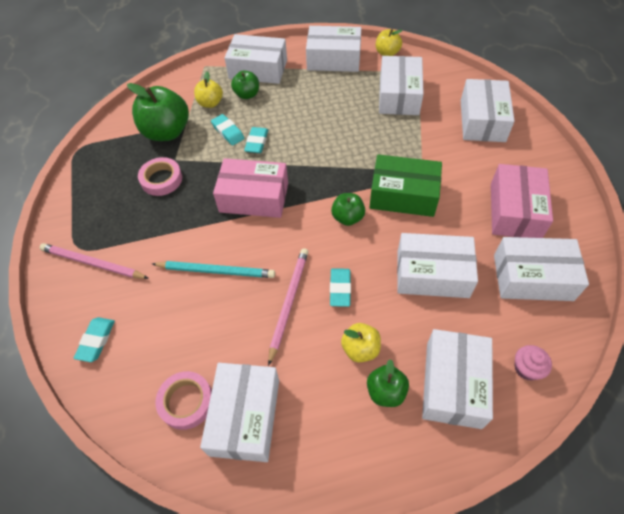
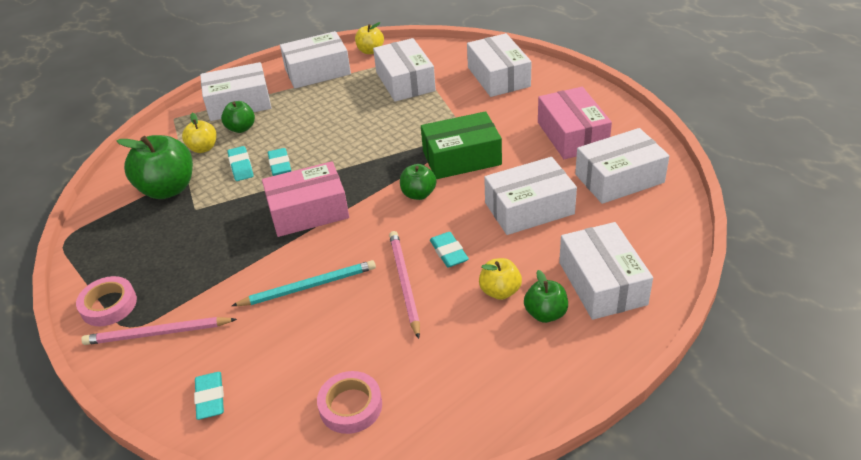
camera: 25 degrees left, 15 degrees down
(161, 179) = (191, 232): pink tape -> pink tape (109, 305)
(228, 132) = (241, 166): turquoise eraser -> turquoise eraser turned 45 degrees clockwise
(245, 417) = (421, 391): white box -> none
(527, 368) = (657, 246): pink cupcake -> none

